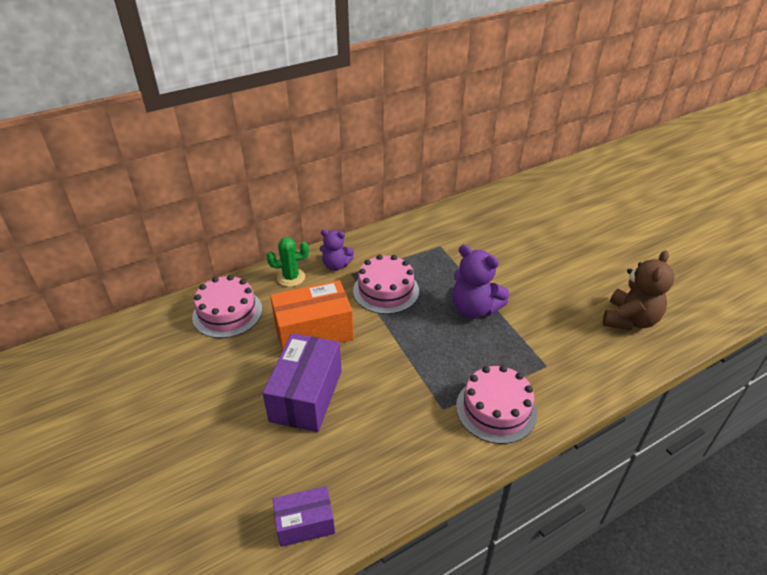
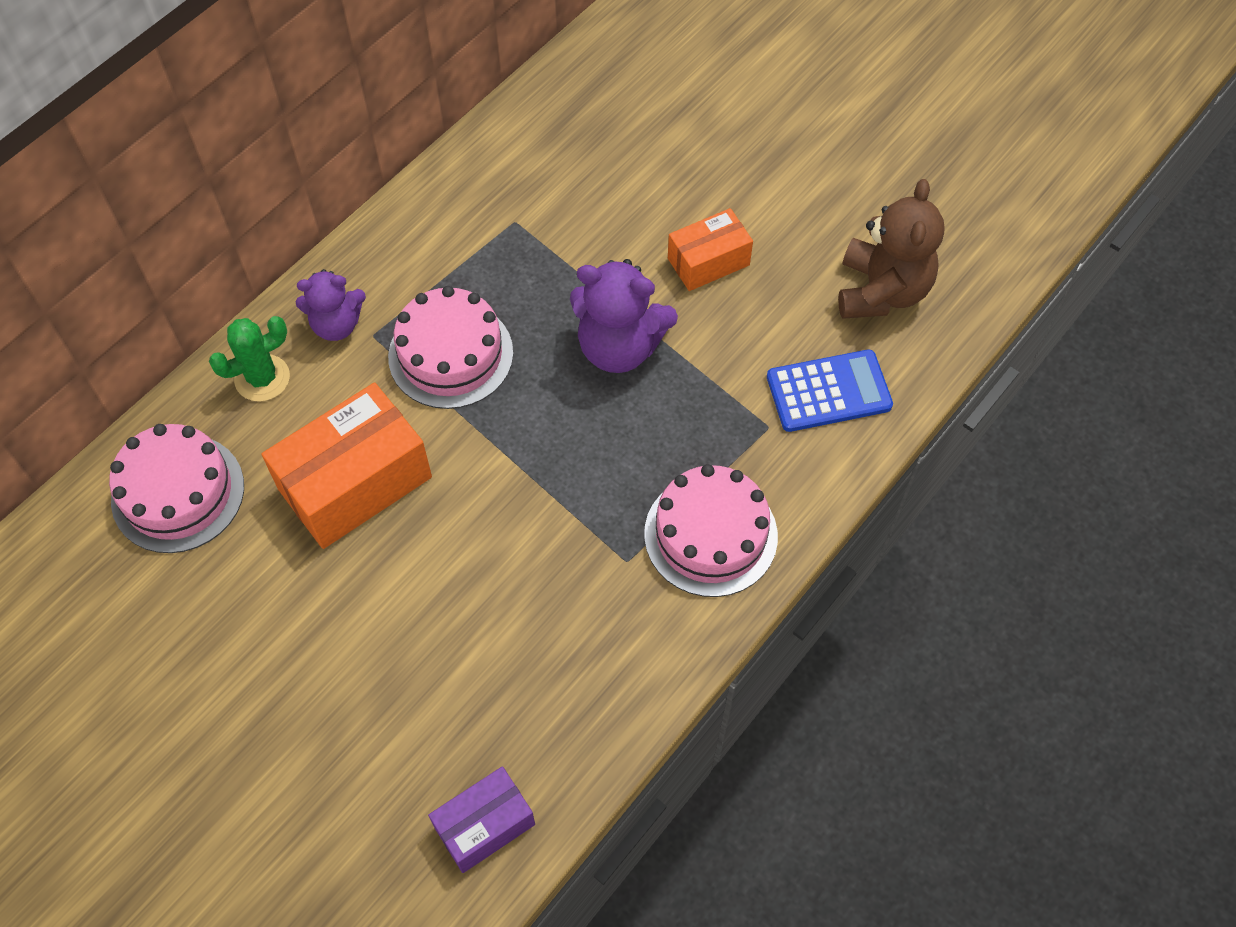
camera: 20 degrees left, 20 degrees up
(306, 395) = (395, 612): purple box -> none
(534, 284) = (708, 261): none -> orange box
(586, 358) = (829, 392): none -> blue calculator

